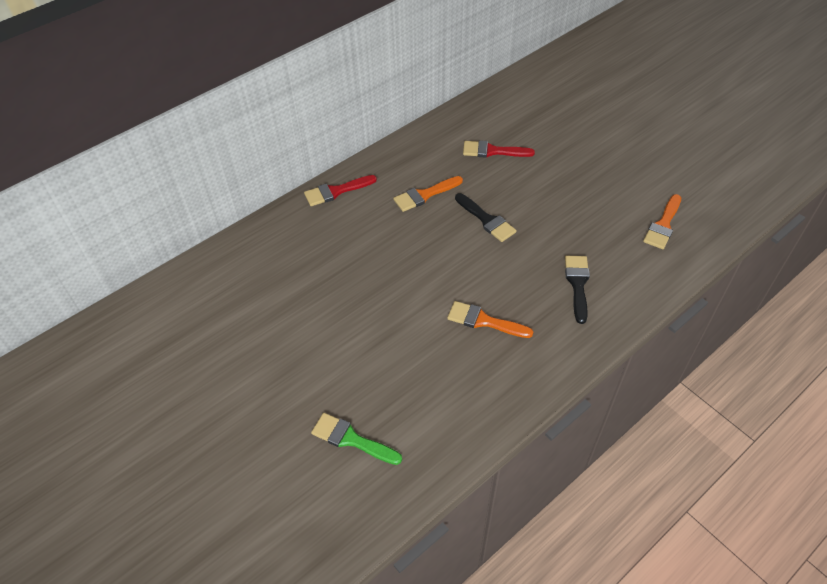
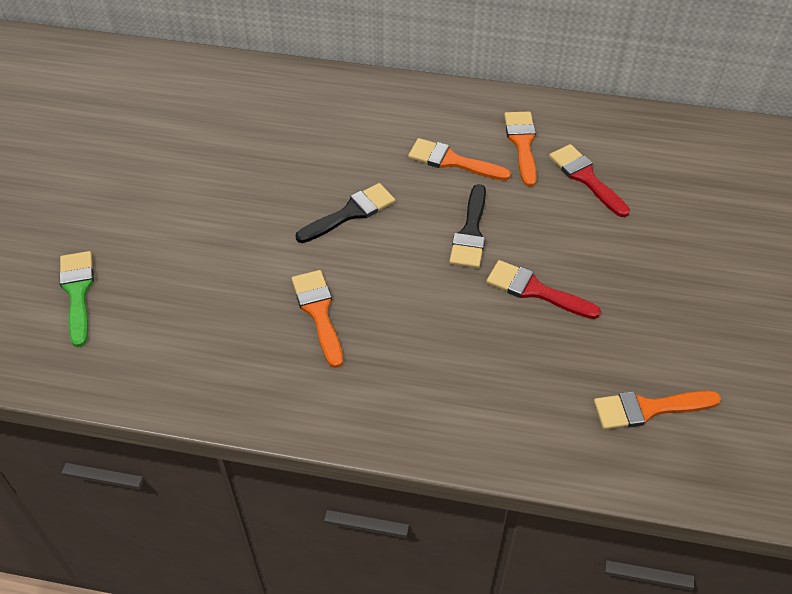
camera: 50 degrees right, 0 degrees up
(336, 191) = (383, 93): red brush -> red brush (535, 290)
(442, 159) = (522, 144): none -> orange brush
(577, 284) = (455, 370): black brush -> black brush (350, 213)

